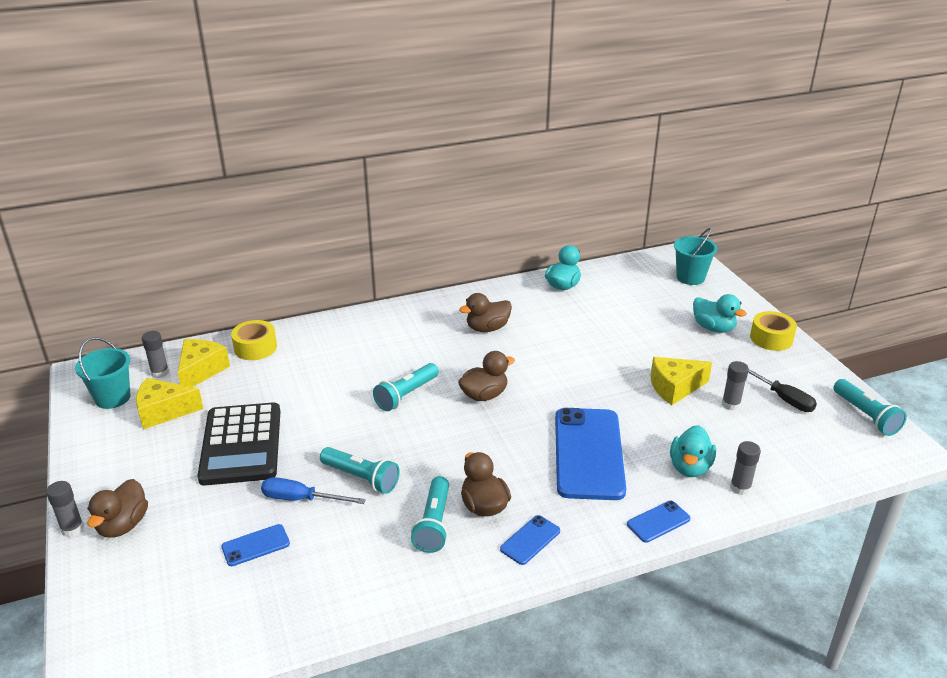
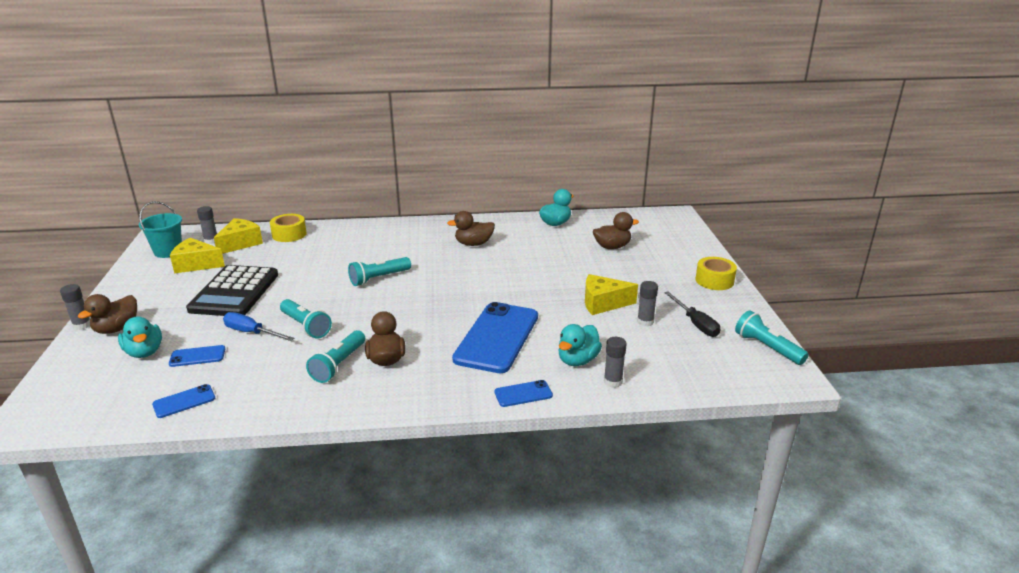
camera: 15 degrees right, 5 degrees down
(484, 395) = (439, 287): brown duck -> brown duck (612, 247)
(530, 540) = (407, 388): blue phone -> blue phone (184, 401)
(690, 277) = (670, 230): turquoise bucket -> none
(713, 328) = (666, 267): turquoise duck -> turquoise duck (144, 352)
(865, 416) = (767, 347): turquoise flashlight -> turquoise flashlight turned 150 degrees clockwise

